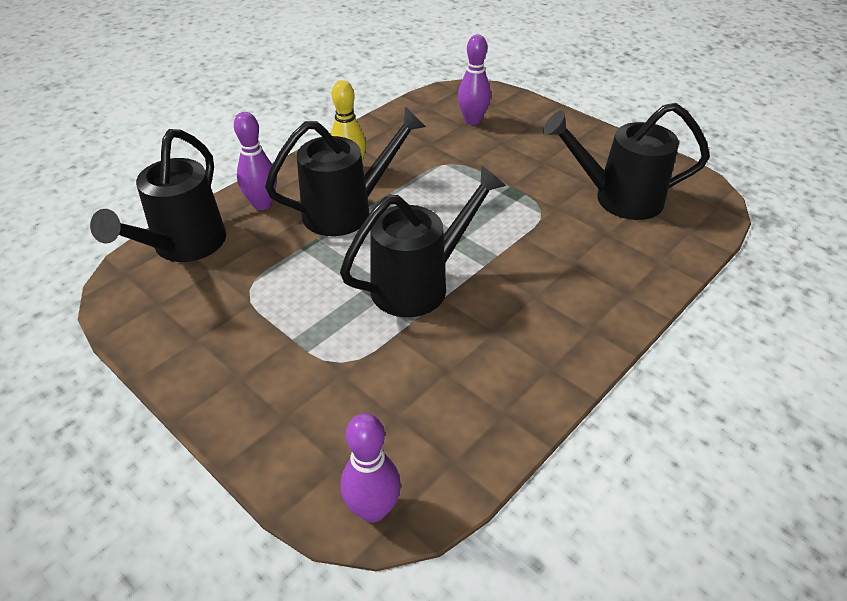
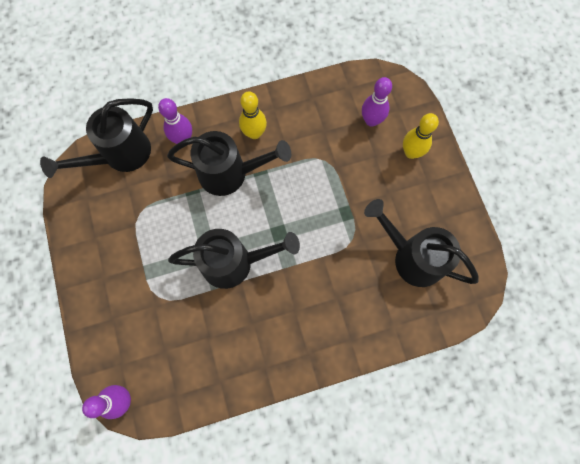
camera: 30 degrees right, 30 degrees up
(535, 128) = (411, 152): none -> yellow bowling pin

